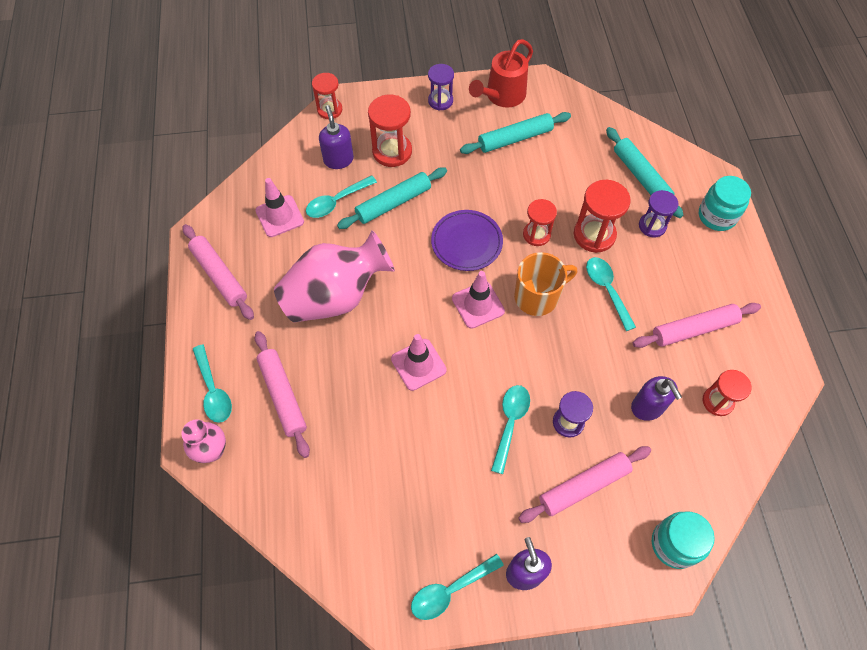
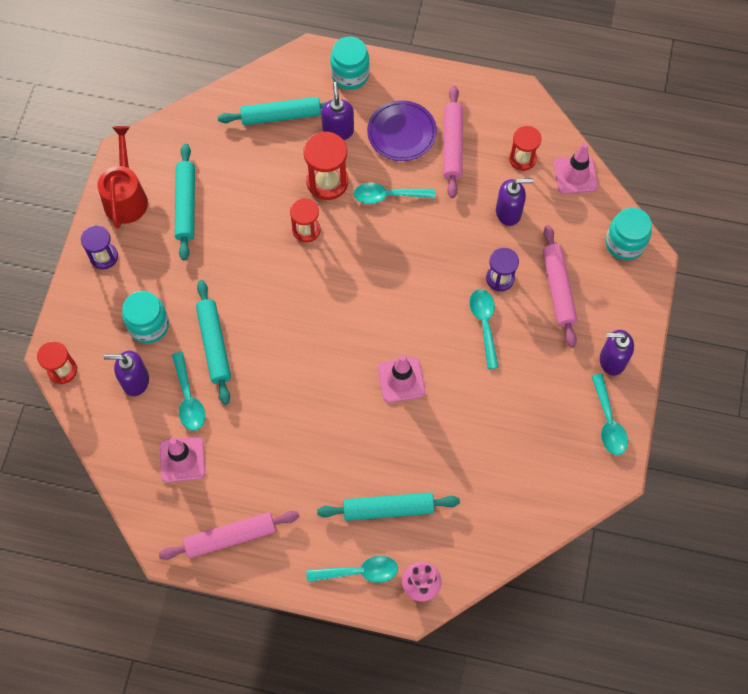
camera: 70 degrees left, 5 degrees up
(283, 396) = (388, 508): pink rolling pin -> turquoise rolling pin
(336, 296) = (301, 431): pink vase -> none
(392, 151) = (149, 325): red hourglass -> turquoise jar
(466, 242) = (289, 294): purple plate -> purple plate (401, 133)
(478, 305) = (360, 308): pink traffic cone -> pink traffic cone (575, 175)
(502, 96) = (126, 196): red watering can -> red watering can turned 150 degrees counterclockwise
(510, 423) = (484, 324): turquoise spoon -> turquoise spoon turned 45 degrees clockwise
(537, 296) = (372, 255): orange mug -> none
(652, 226) = (338, 131): purple hourglass -> purple soap dispenser

